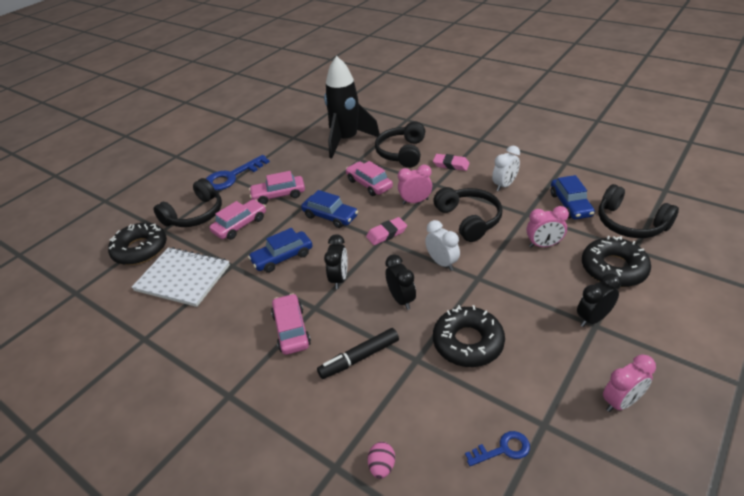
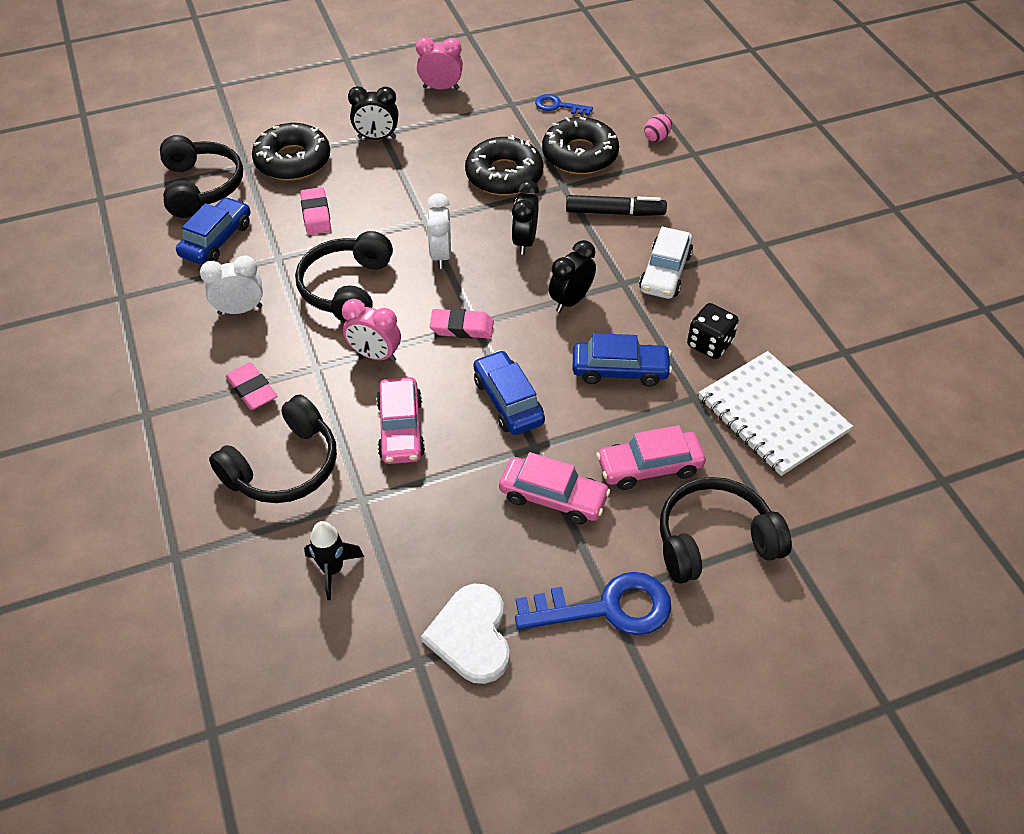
camera: 150 degrees left, 10 degrees up
(140, 249) = (829, 512): black donut -> black donut (580, 155)
(237, 297) = (709, 344): none -> black dice
(279, 149) = (471, 635): none -> white heart
(291, 330) = (665, 272): pink car -> white car
(347, 140) = (332, 569): black rocket -> black rocket, size x0.44
(543, 245) = (316, 215): pink clock -> pink eraser

